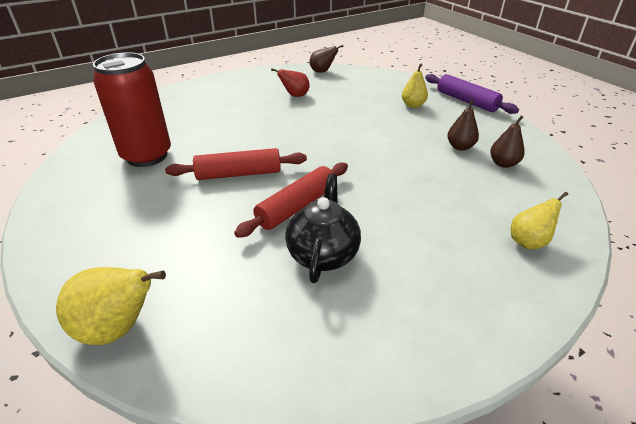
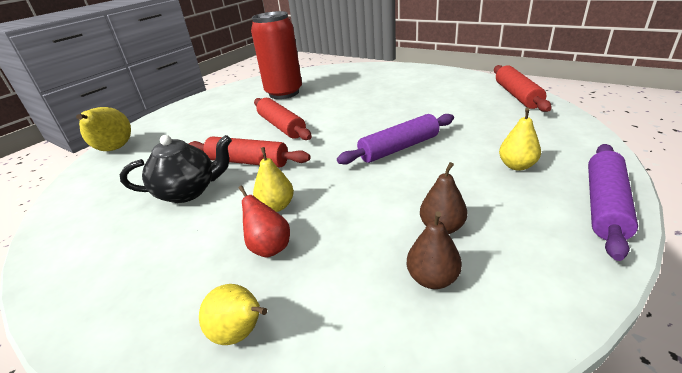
camera: 70 degrees right, 5 degrees down
(295, 95) = (439, 102): red pear -> red pear (269, 247)
(322, 71) = (517, 95): brown pear -> red rolling pin
(352, 131) = (399, 148): none -> purple rolling pin
(392, 203) = (276, 206): none -> yellow pear

